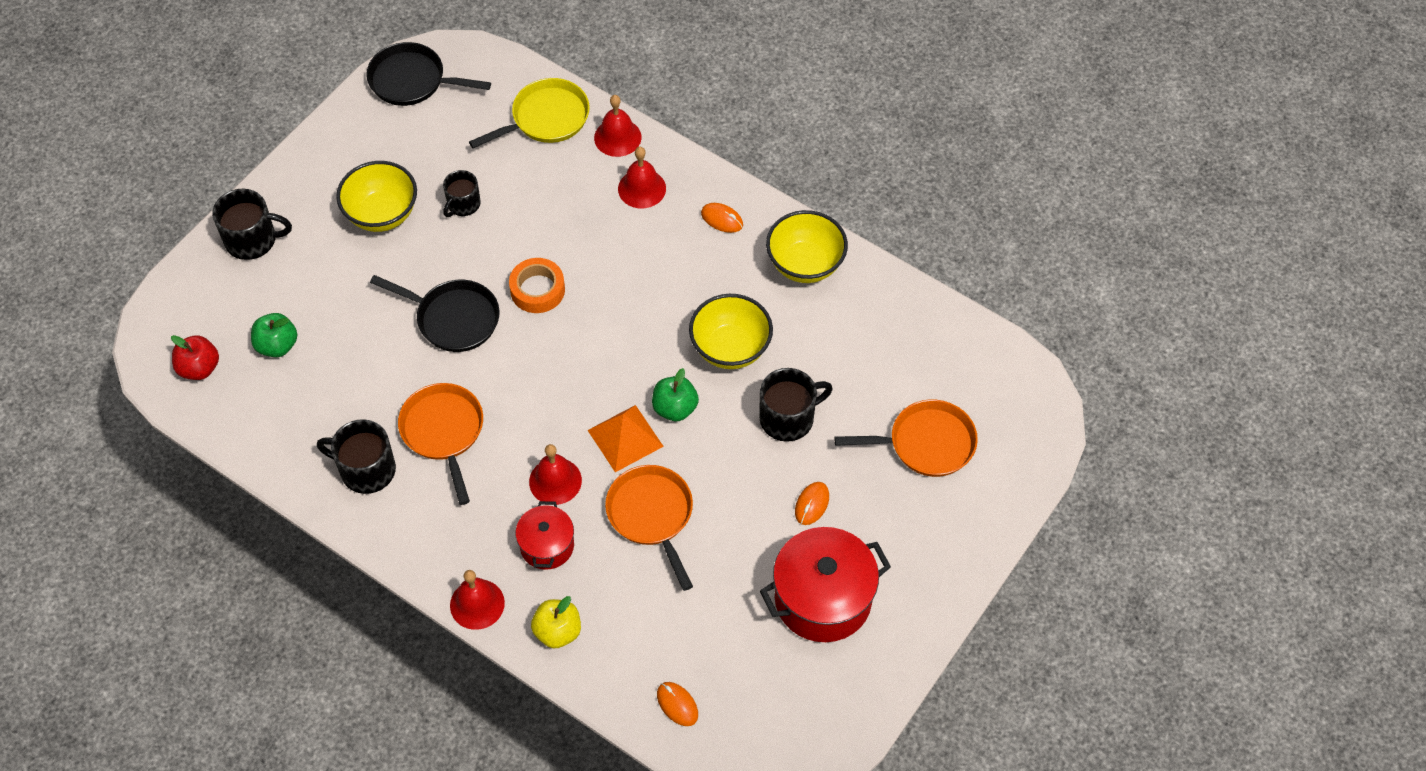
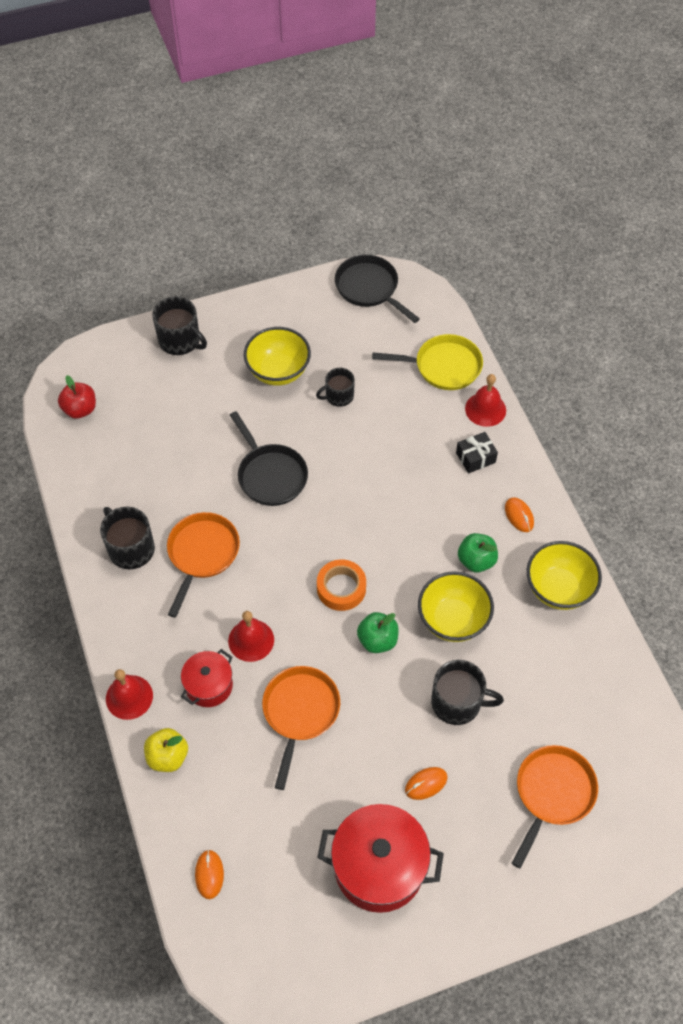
camera: 35 degrees right, 0 degrees up
(277, 345) = (140, 423): green apple -> green apple (476, 560)
(537, 290) = (344, 489): orange tape -> orange tape (341, 588)
(625, 438) = (324, 640): orange pyramid -> none
(642, 188) = (475, 457): red bell -> black gift
(925, 443) = (552, 794): orange pan -> orange pan turned 90 degrees counterclockwise

